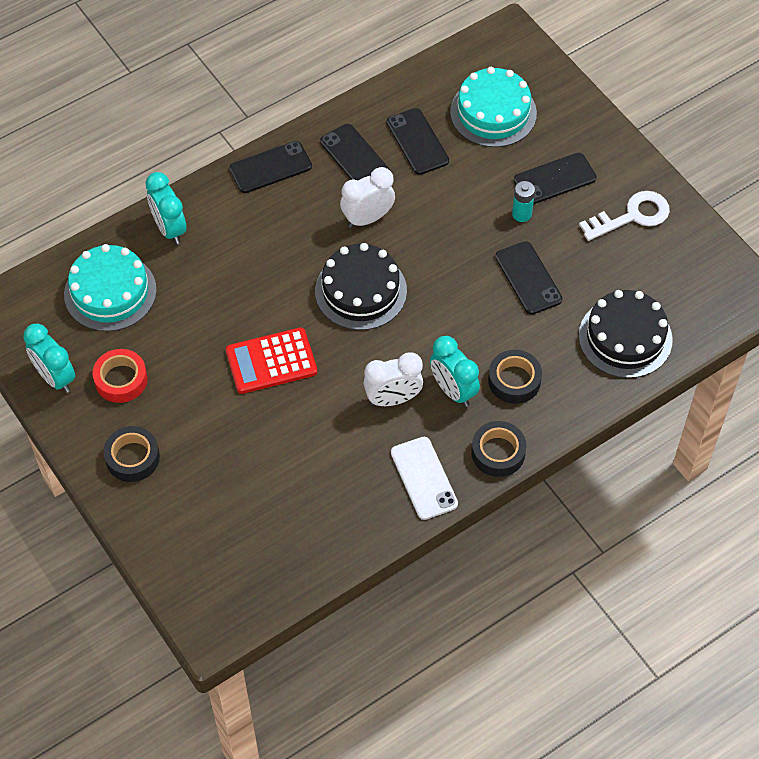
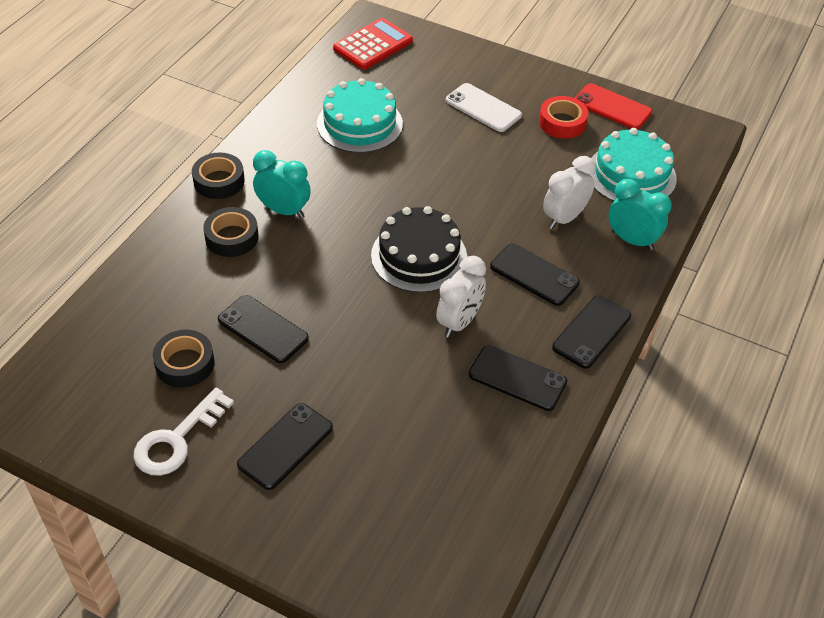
camera: 150 degrees right, 10 degrees down
(55, 377) = (612, 107): turquoise clock -> red phone
(132, 457) = (507, 82): black tape -> black tape (185, 363)
(271, 361) = (455, 175): red calculator -> red calculator (373, 45)
(393, 399) = (333, 186): white clock -> white clock (564, 218)
(417, 141) = (464, 424): black phone -> black phone (534, 275)
(423, 478) = (272, 144): white phone -> white phone (483, 108)
(493, 112) = (400, 499): turquoise cake -> turquoise cake (359, 124)
(521, 214) = (303, 391): turquoise battery -> none
(625, 337) = (138, 312): black cake -> none

